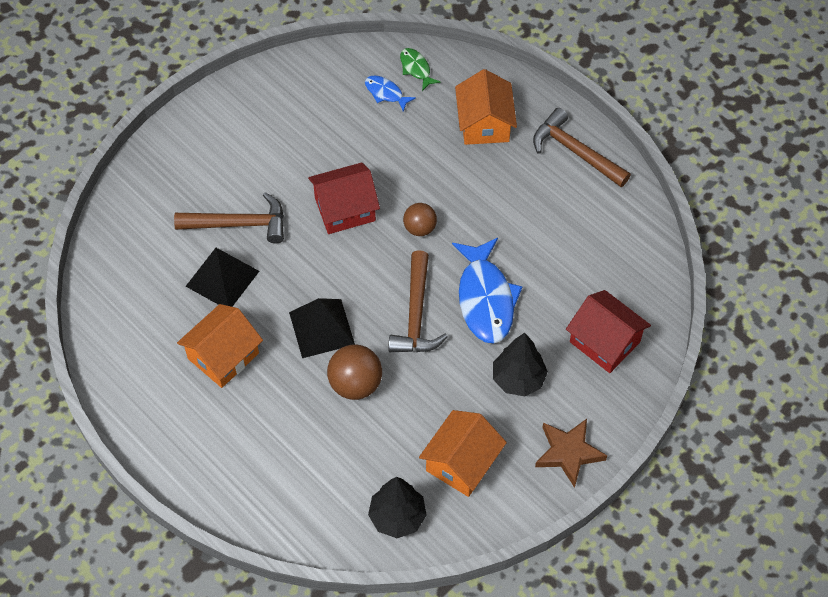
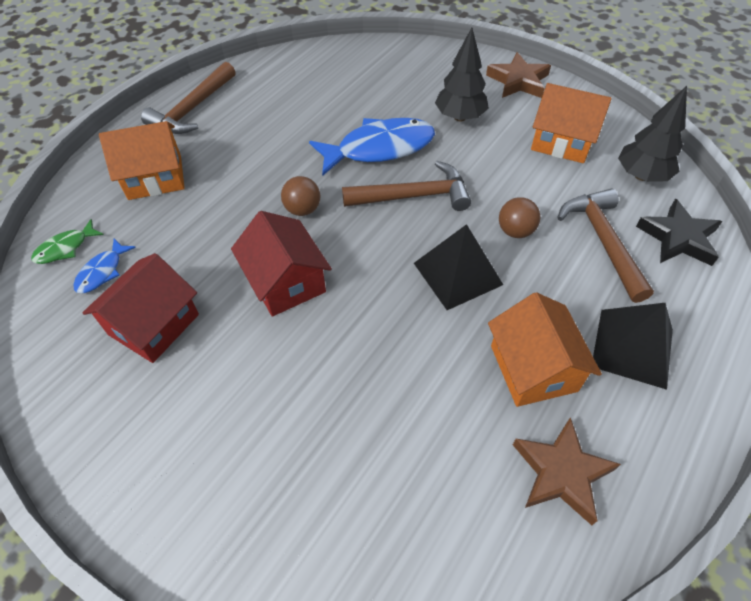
camera: 100 degrees left, 5 degrees down
(145, 348) = (561, 473): none -> brown star
(222, 278) = (419, 397): black pyramid -> black pyramid (632, 347)
(223, 356) = (533, 368): orange house -> orange house turned 45 degrees clockwise
(239, 224) = (327, 397): brown hammer -> brown hammer (603, 241)
(314, 514) = (678, 238): none -> black star
(355, 384) = (515, 231): brown ball -> brown ball, size x0.65
(605, 342) = (402, 72): red house -> red house (154, 324)

